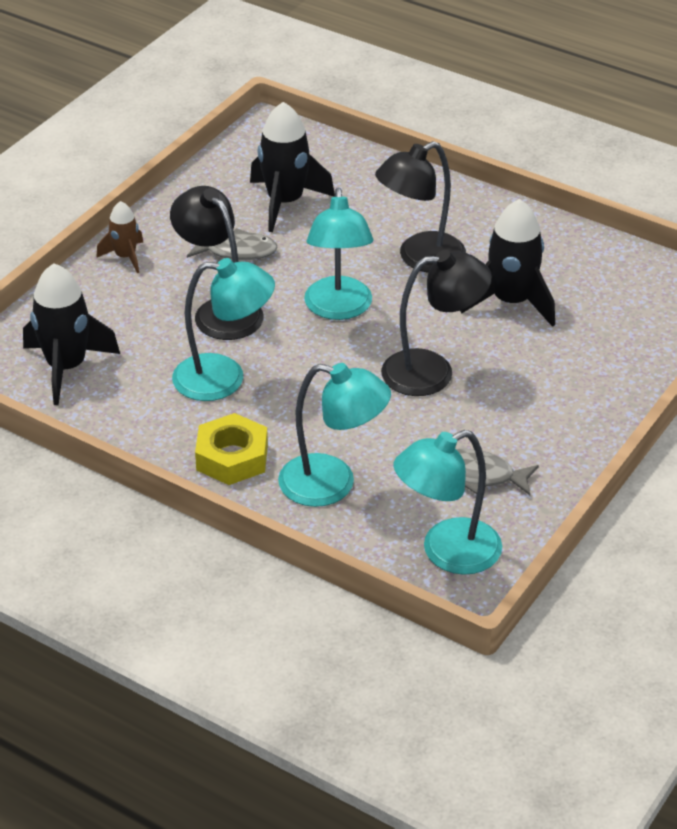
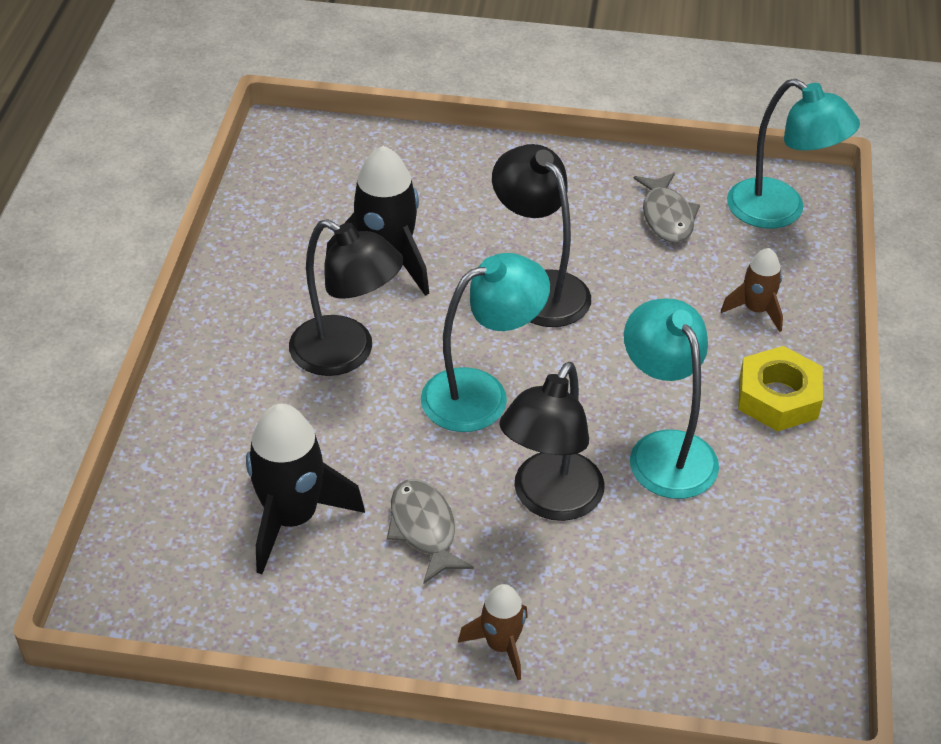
camera: 115 degrees left, 5 degrees up
(66, 367) = (749, 608): black rocket -> none
(332, 484) = (756, 310): turquoise lamp -> brown rocket

